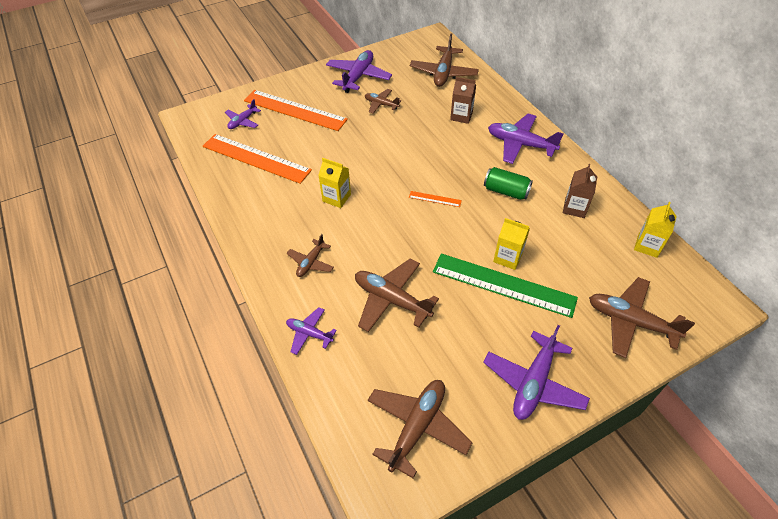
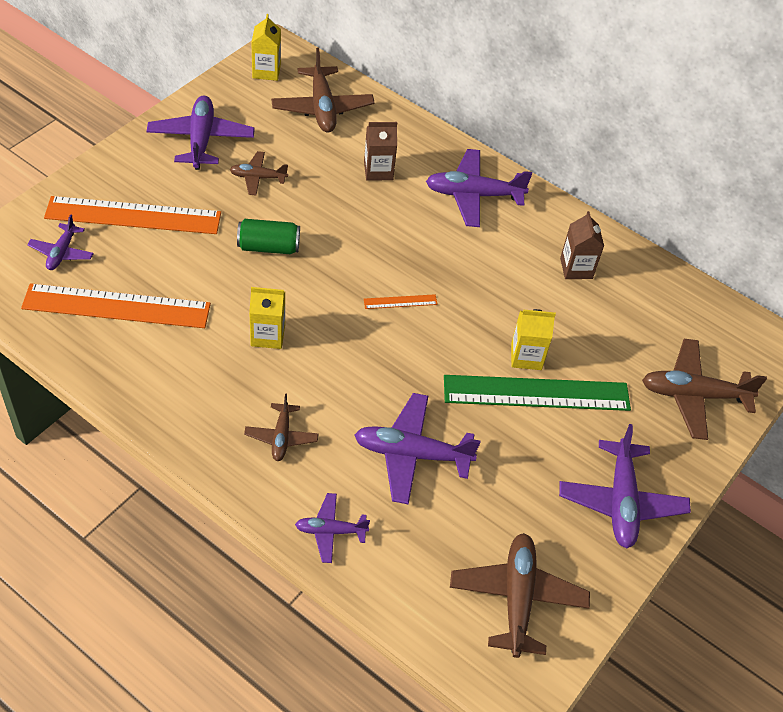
camera: 30 degrees left, 0 degrees up
(391, 300) = (412, 454): brown plane -> purple plane
(506, 191) = (485, 267): green can -> green can (268, 247)
(647, 246) = (676, 295): yellow carton -> yellow carton (266, 71)

